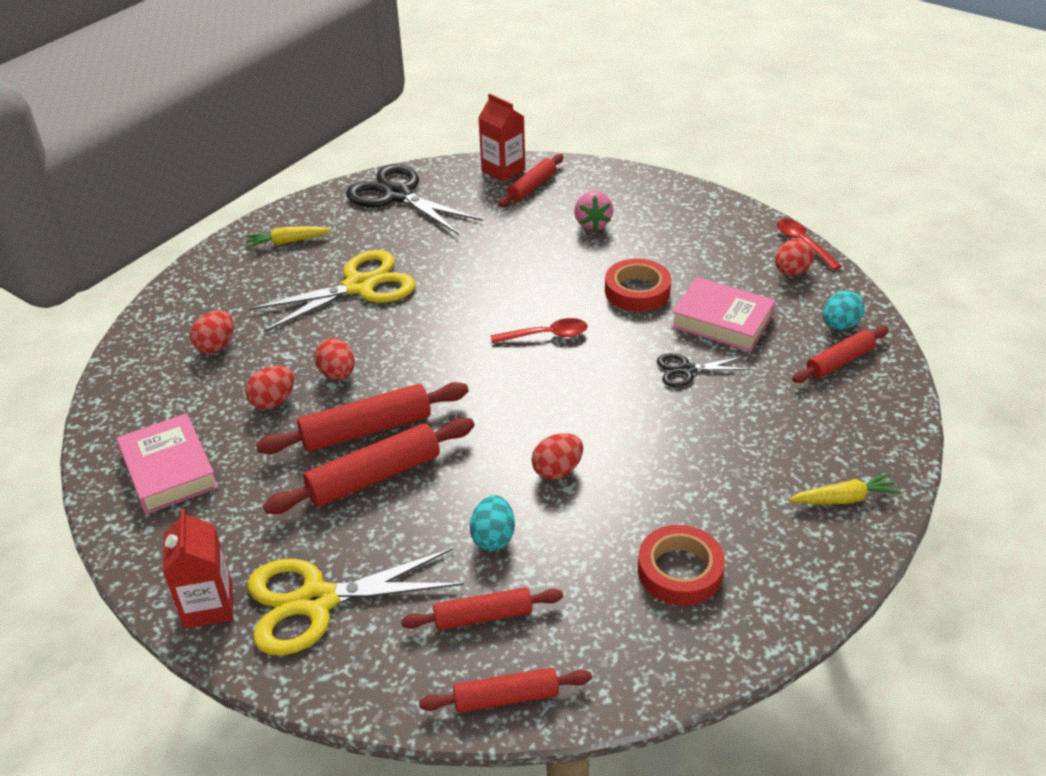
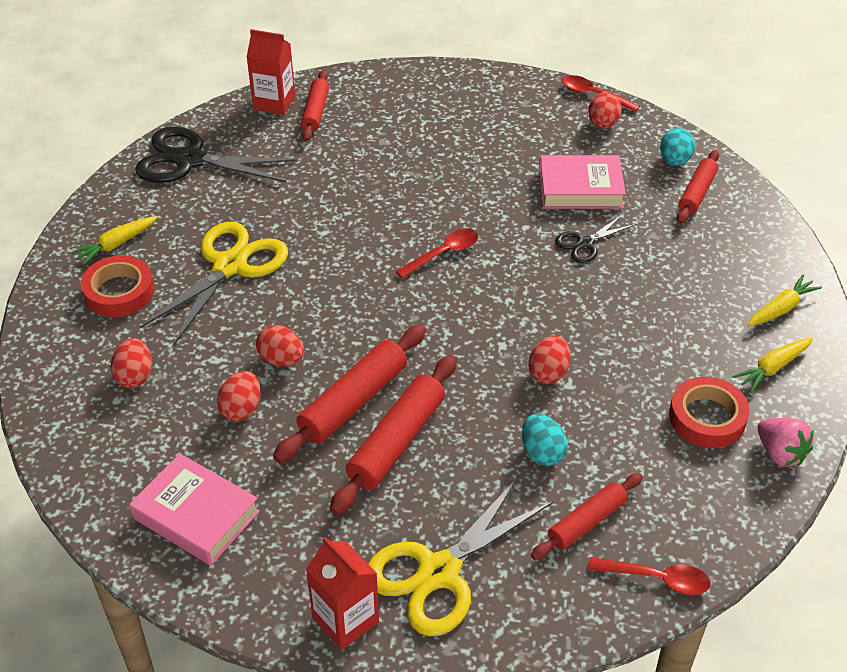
camera: 30 degrees left, 5 degrees up
(506, 697) = (656, 579): red rolling pin -> red spoon
(592, 223) = (400, 131): pink strawberry -> pink strawberry (780, 453)
(637, 291) = (489, 184): red tape -> red tape (119, 292)
(788, 551) = (772, 368): none -> yellow carrot

